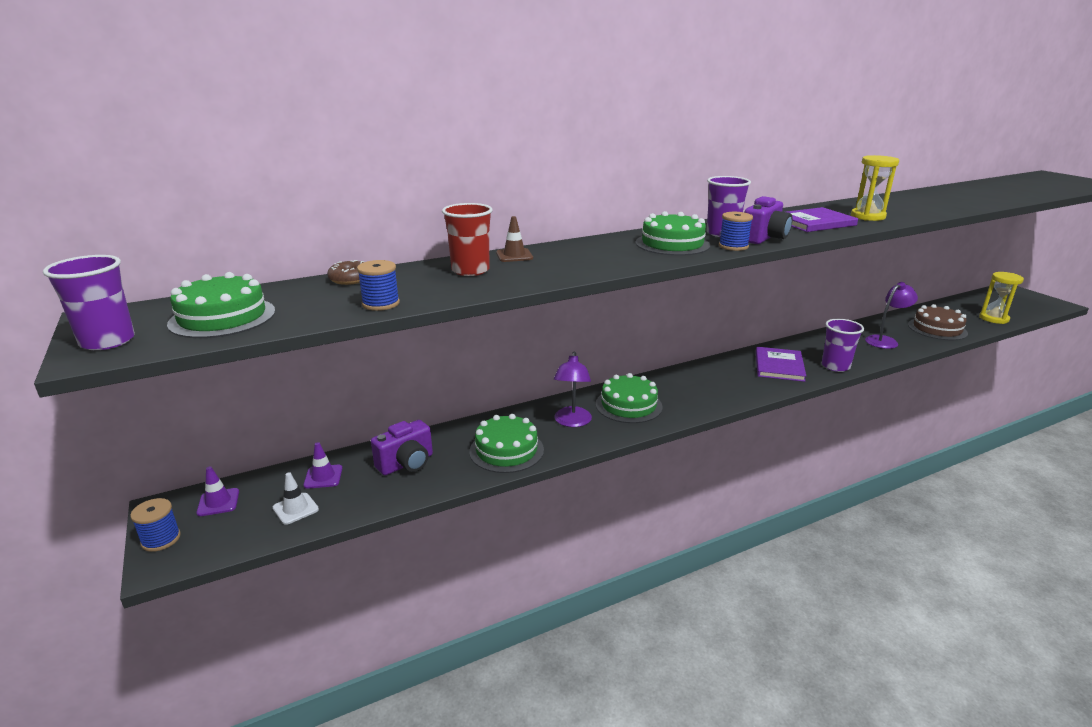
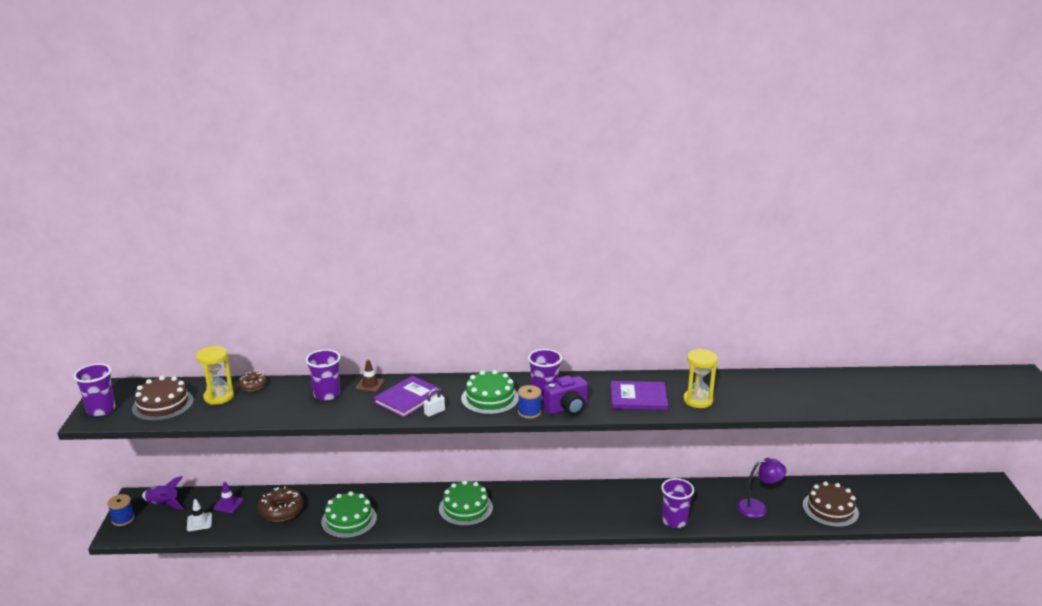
camera: 25 degrees right, 0 degrees up
(218, 502) = (163, 504): purple traffic cone -> purple rocket
(222, 317) = (163, 404): green cake -> brown cake
(381, 304) = (248, 414): blue spool -> none
(406, 464) = (281, 510): purple camera -> brown donut
(470, 270) = (327, 394): red cup -> purple cup
(572, 422) = (412, 510): purple lamp -> none
(630, 262) = (434, 412): none -> white padlock
(779, 366) = (625, 506): purple book -> purple book (408, 398)
(993, 318) = (911, 514): yellow hourglass -> yellow hourglass (219, 397)

